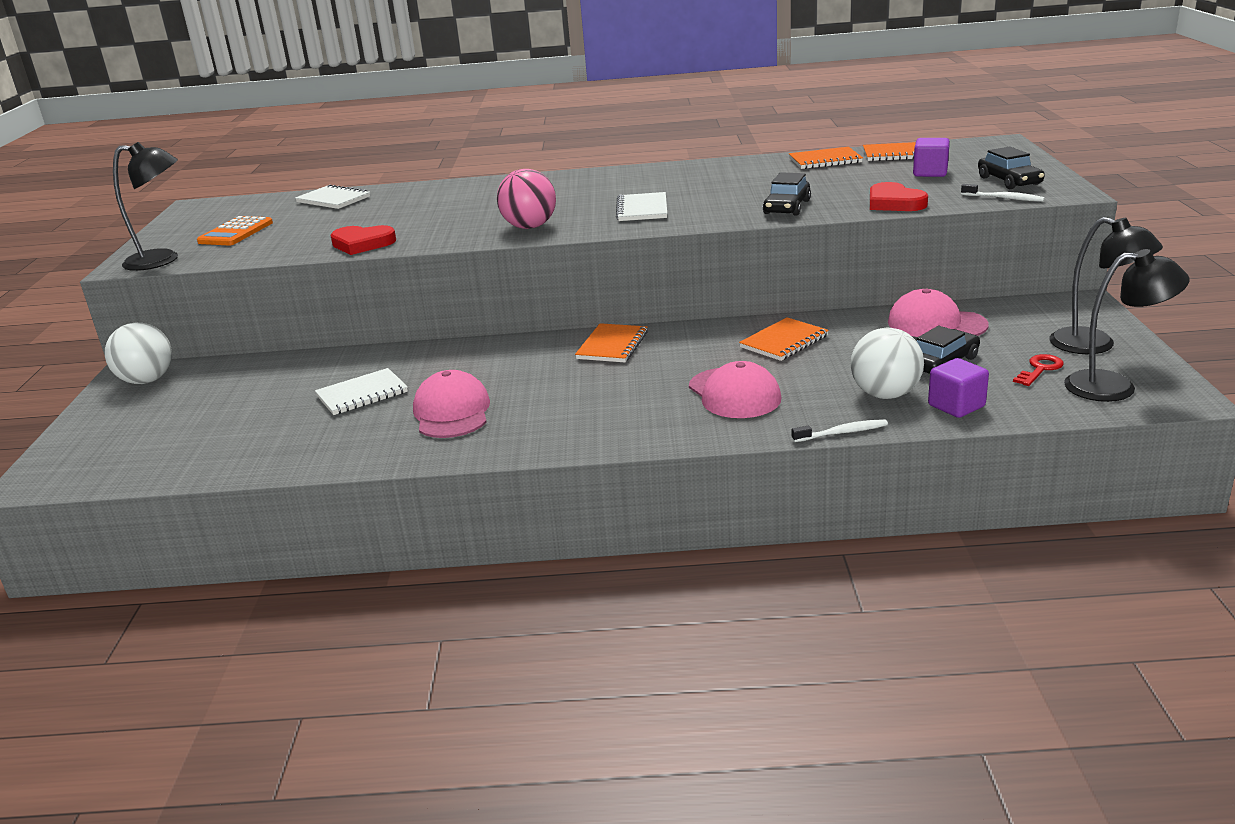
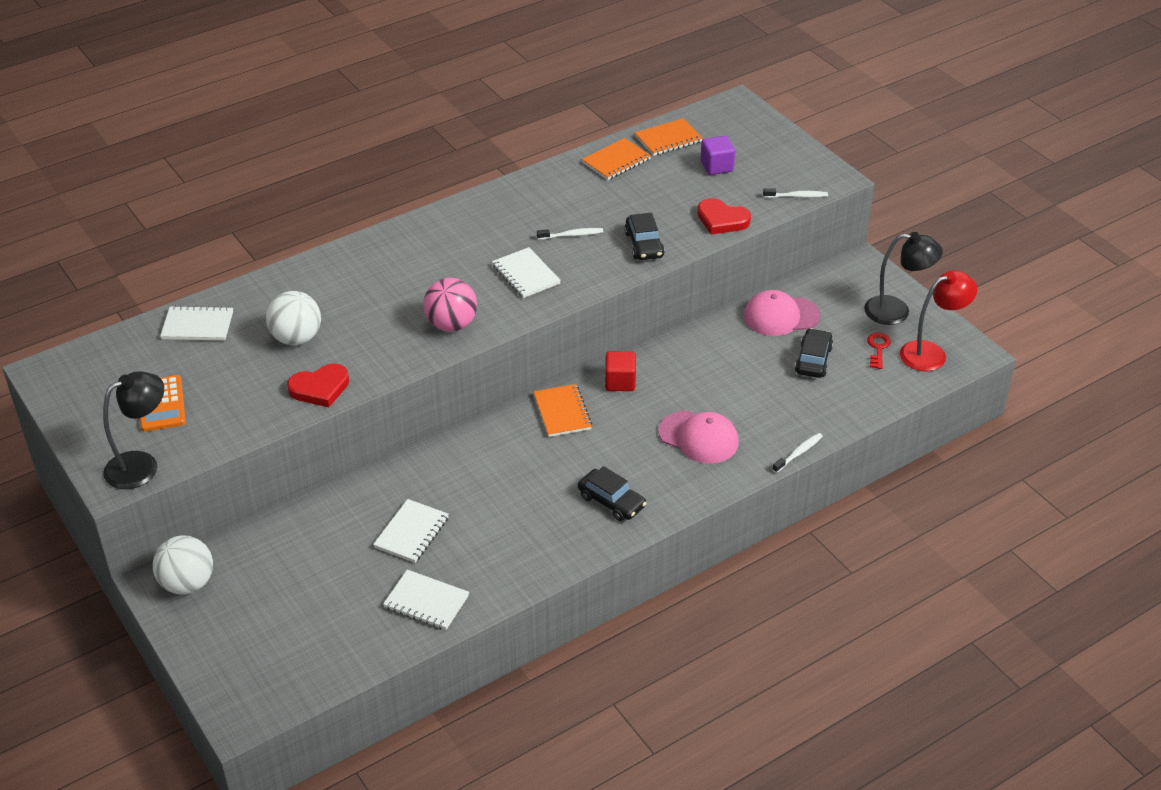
camera: 35 degrees left, 15 degrees up
(301, 446) = (426, 602): none -> white notebook
(452, 412) = (508, 526): pink cap -> none
(697, 337) = (620, 382): none -> red cube
(720, 194) = (571, 235): none -> white toothbrush
(784, 342) = (689, 369): orange notebook -> none
(885, 394) = (799, 406): white ball -> white ball (296, 338)
(956, 406) = (850, 403): purple cube -> none
(1009, 181) = (784, 168): black car -> black car (611, 501)
(1114, 387) = (931, 353): black lamp -> red lamp

